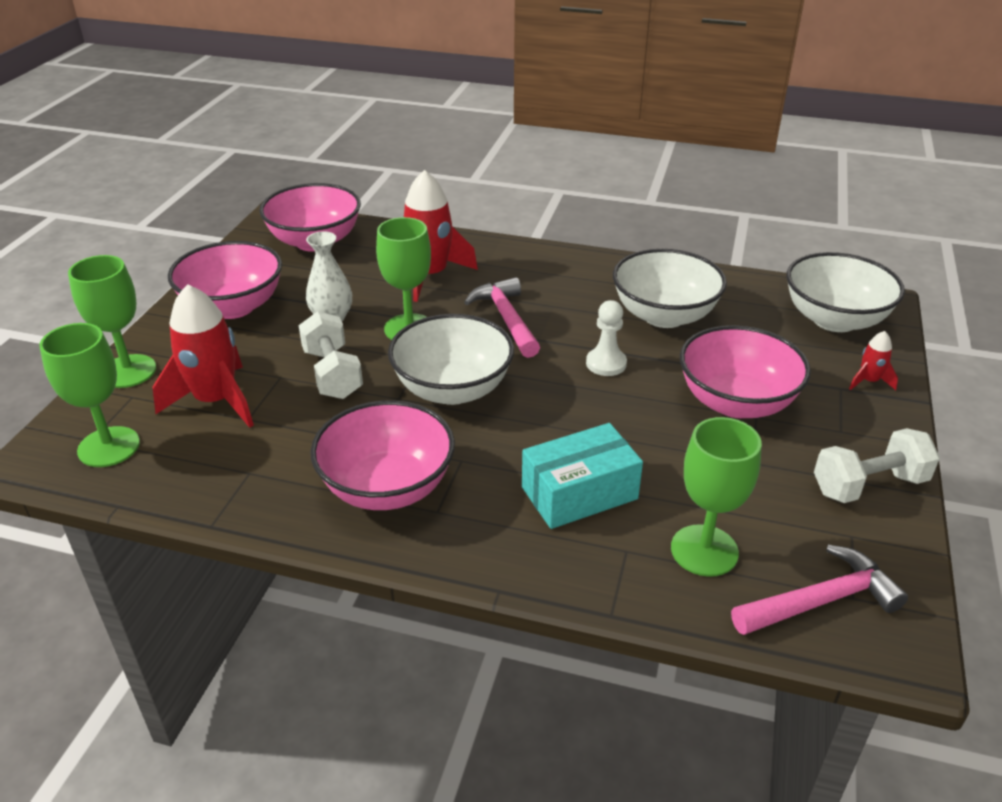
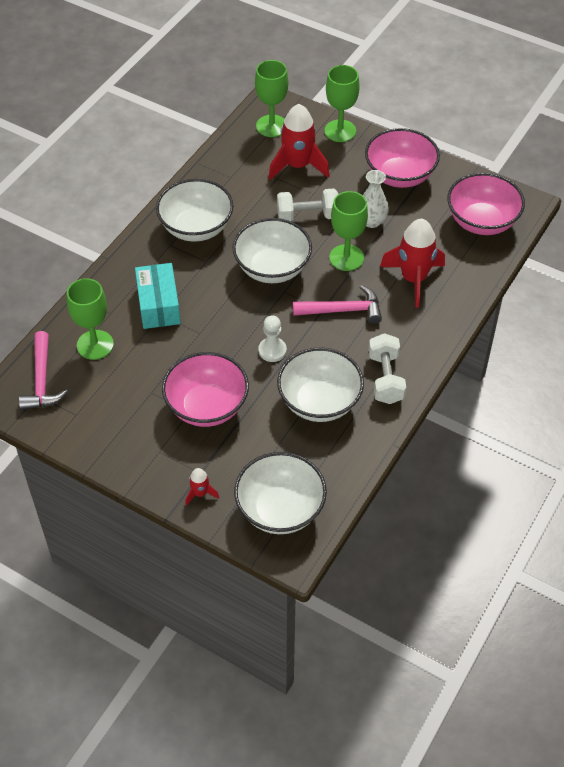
camera: 105 degrees right, 15 degrees up
(387, 487) = (196, 228): pink bowl -> white bowl
(869, 485) = (107, 442): white dumbbell -> white dumbbell (385, 378)

